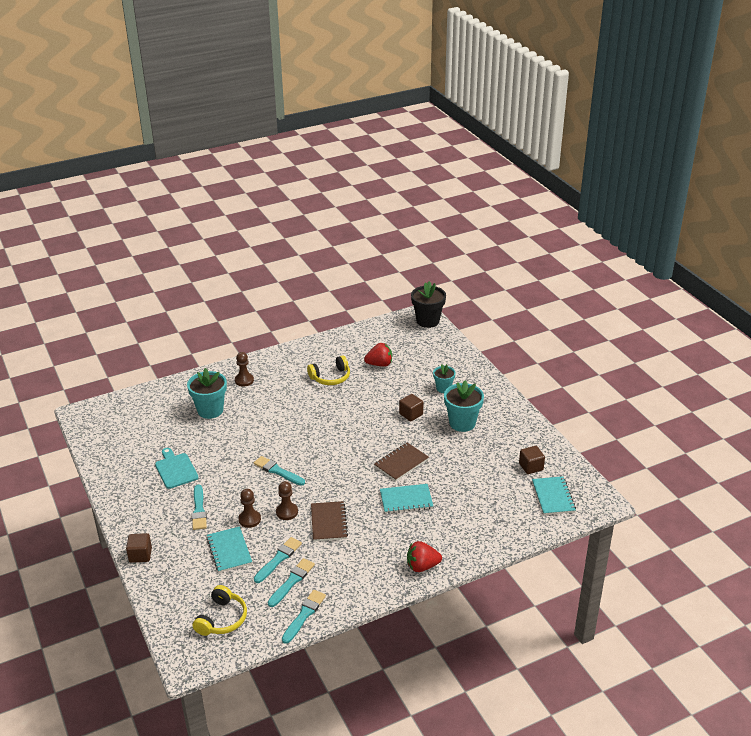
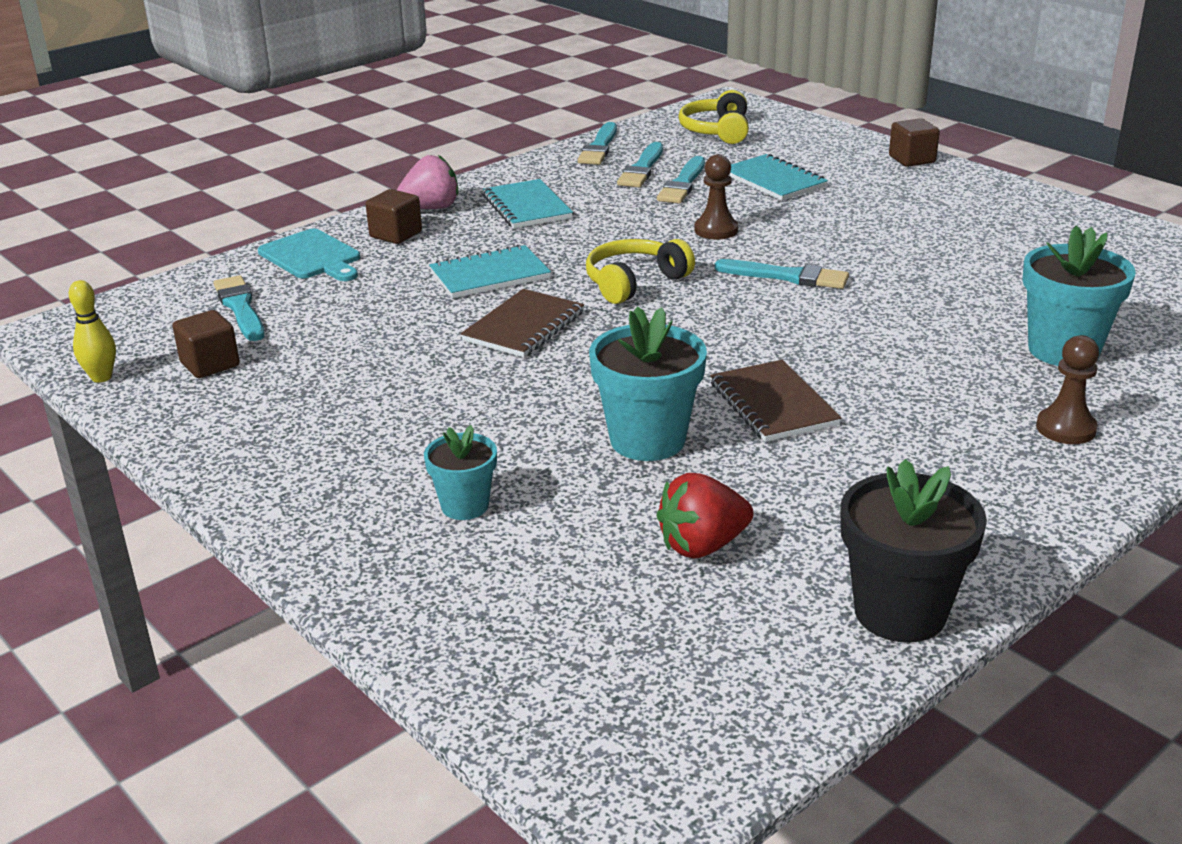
camera: 165 degrees right, 5 degrees down
(175, 469) = (997, 250): turquoise cutting board -> turquoise cutting board (312, 257)
(199, 510) = (880, 211): turquoise brush -> turquoise brush (240, 308)
(249, 519) = (776, 213): brown pawn -> none
(328, 522) = (627, 229): brown notebook -> brown notebook (773, 404)
(330, 377) = (827, 478): yellow headphones -> yellow headphones (634, 282)
(411, 414) = (539, 423): brown cube -> brown cube (396, 234)
(422, 566) = (431, 208): red strawberry -> pink strawberry
(427, 321) = (603, 773): black flower pot -> black flower pot (900, 612)
(462, 423) = (391, 425): turquoise flower pot -> turquoise flower pot (647, 440)
(553, 497) = (167, 323): turquoise notebook -> turquoise notebook (527, 207)
(573, 468) = (101, 377): none -> yellow bowling pin

